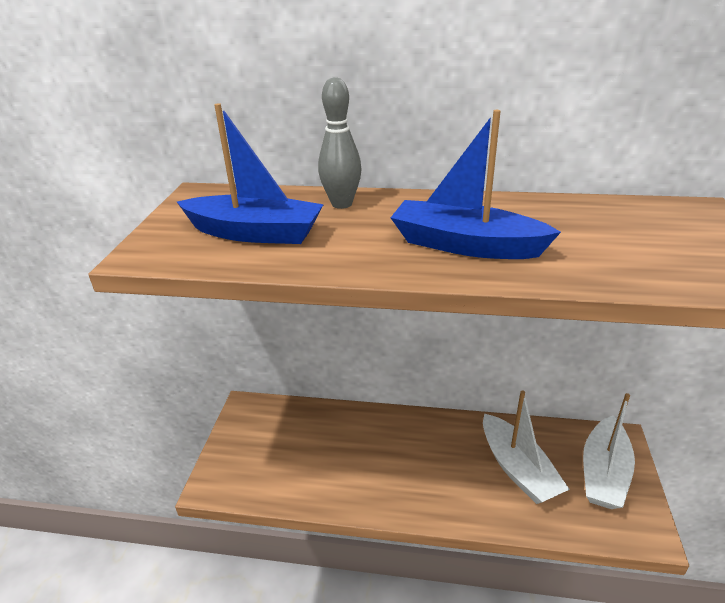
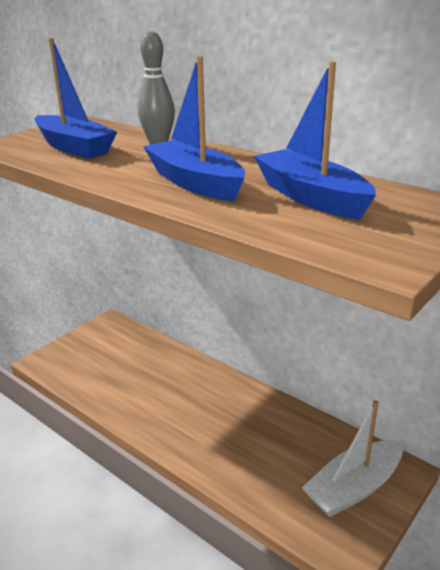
camera: 30 degrees right, 5 degrees down
(517, 469) = (275, 449): white boat -> none
(589, 231) = (311, 197): none -> blue boat

